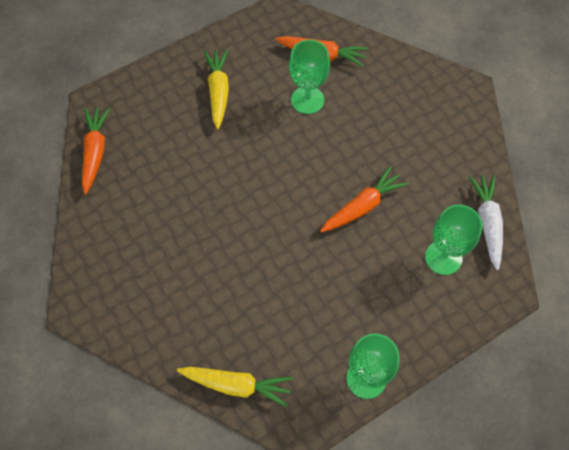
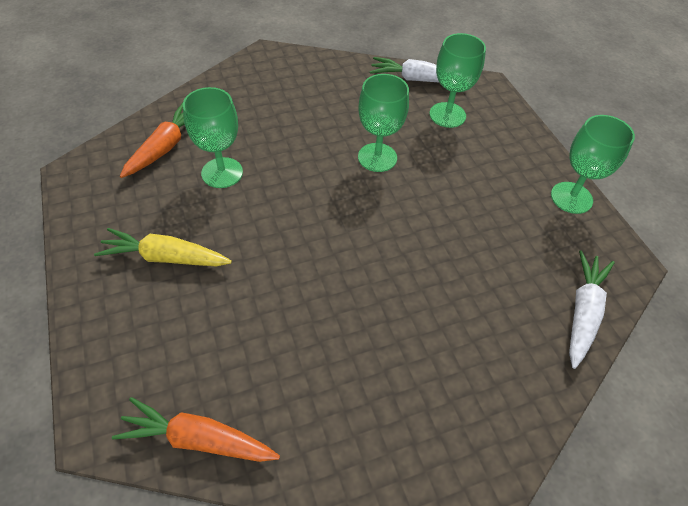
camera: 80 degrees left, 10 degrees down
(237, 385) = (583, 312): yellow carrot -> white carrot
(363, 206) = (377, 157): orange carrot -> green goblet

